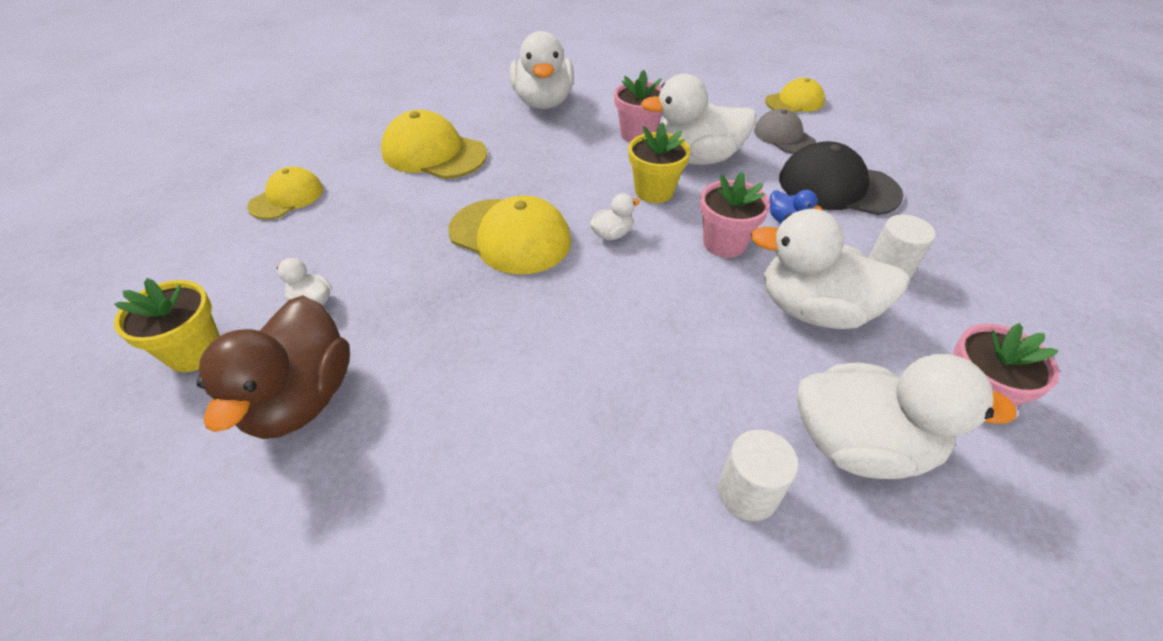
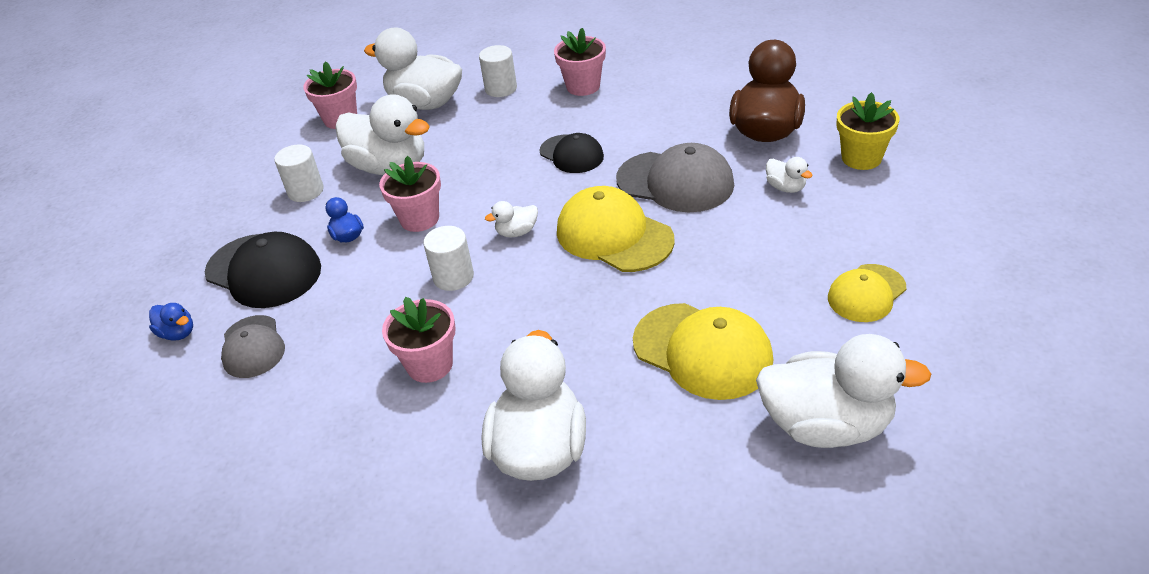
camera: 165 degrees left, 5 degrees down
(442, 303) = (675, 182): none -> grey cap
(579, 341) = (571, 154): none -> black cap
(595, 505) = (583, 86): none -> pink flower pot
(654, 191) = (453, 277): yellow flower pot -> white cylinder
(696, 158) = (381, 319): white duck -> white duck (826, 425)
(794, 102) = (176, 415): yellow cap -> none
(855, 141) = (178, 333): none -> blue duck

